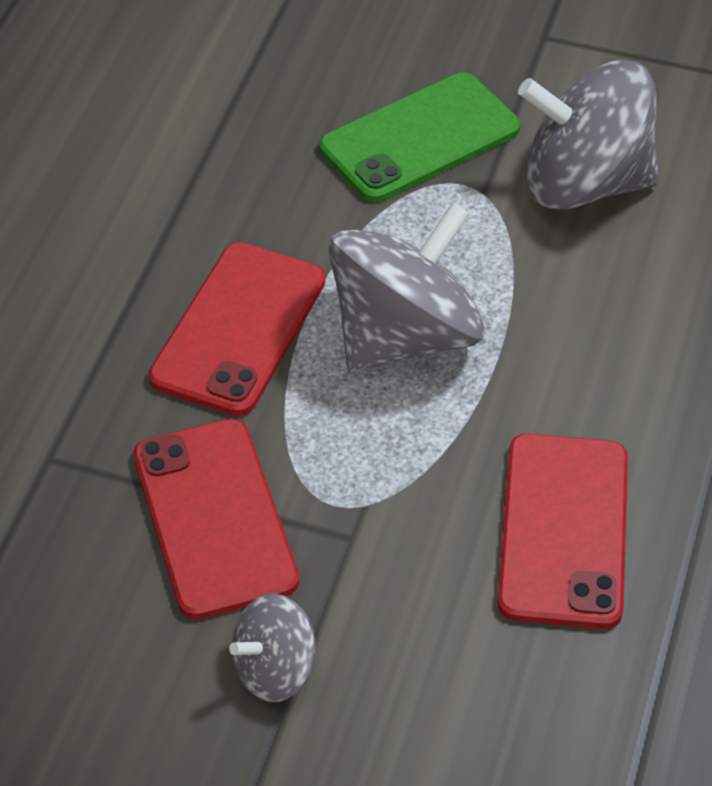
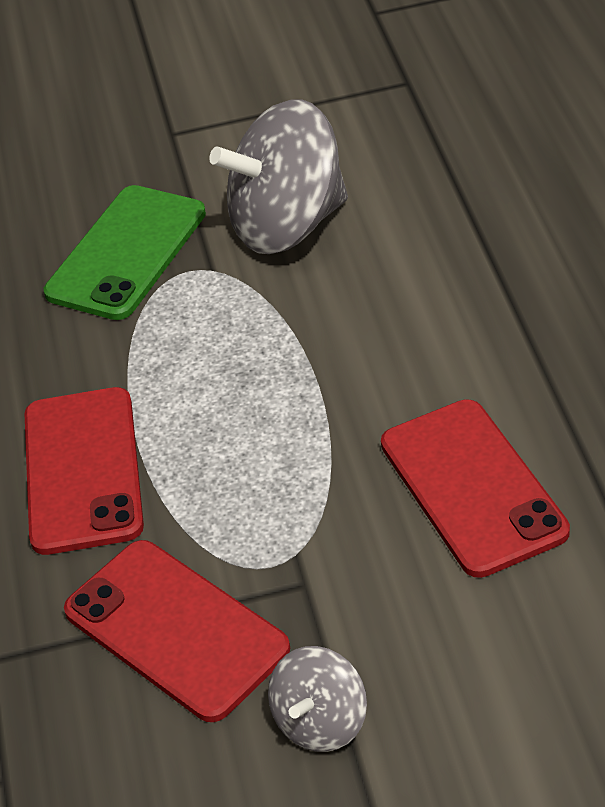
camera: 25 degrees left, 5 degrees down
(404, 336) = (229, 407): grey spinning top -> none

